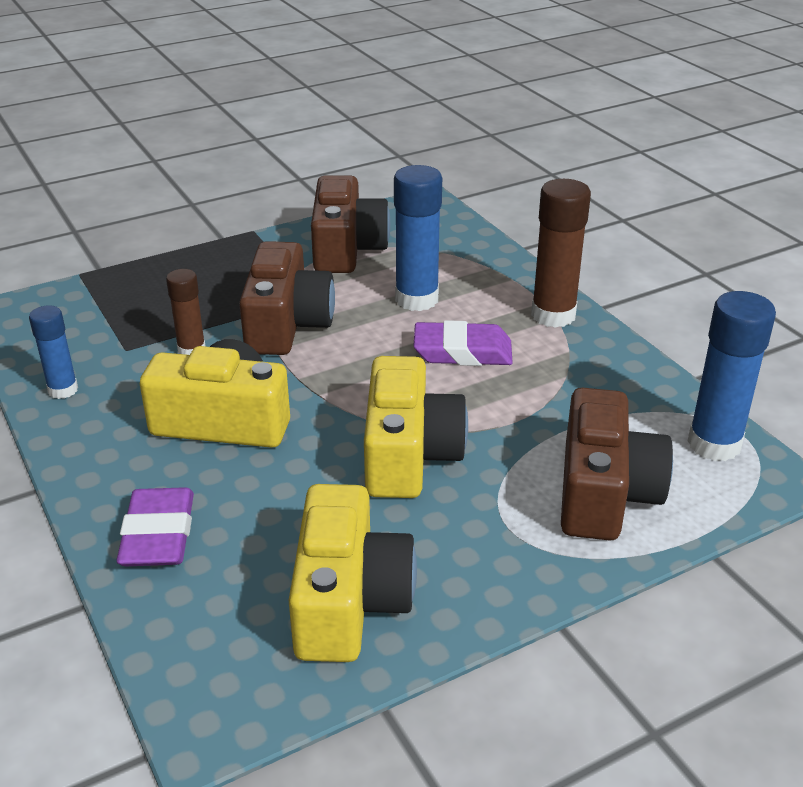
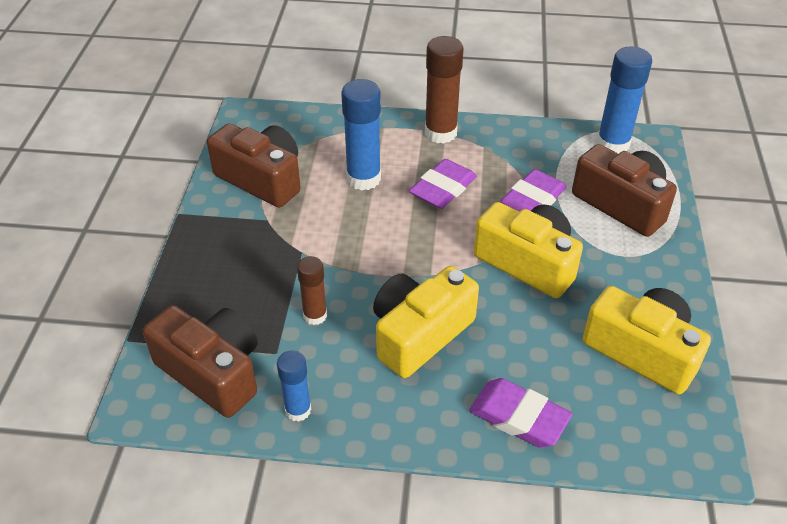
camera: 55 degrees left, 10 degrees up
(287, 324) = (330, 252): brown camera -> brown camera (212, 372)
(523, 419) = (533, 199): none -> purple eraser

